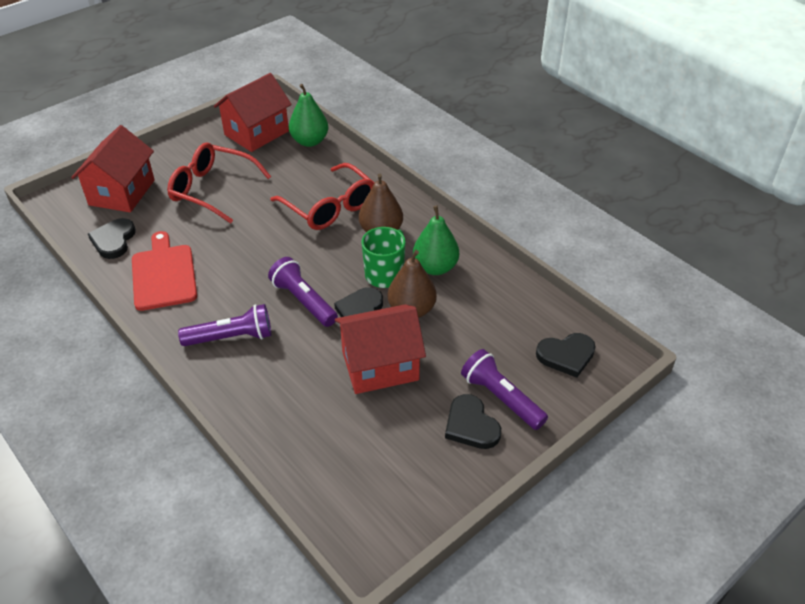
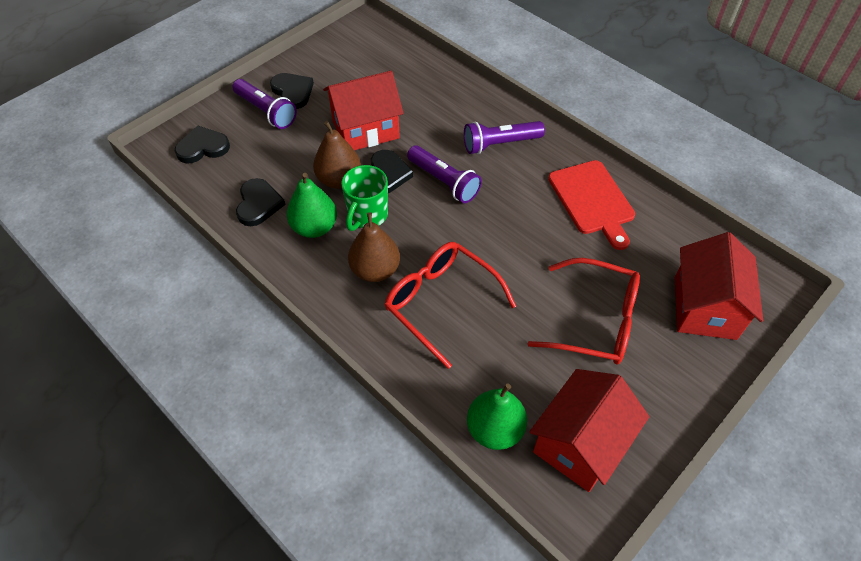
camera: 175 degrees right, 10 degrees up
(113, 240) = (669, 237): black heart -> black heart (258, 204)

